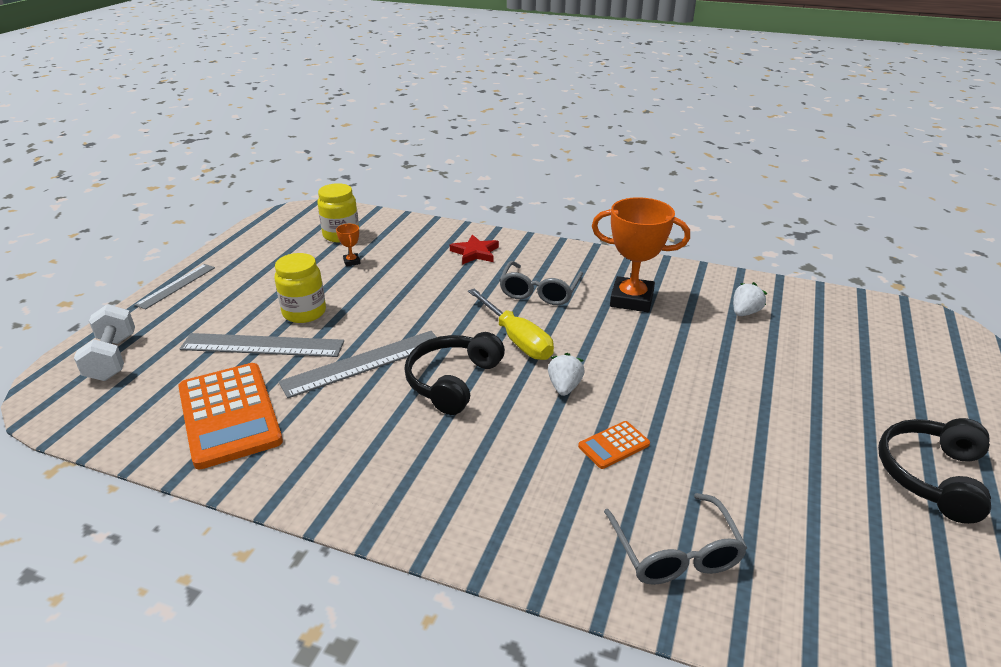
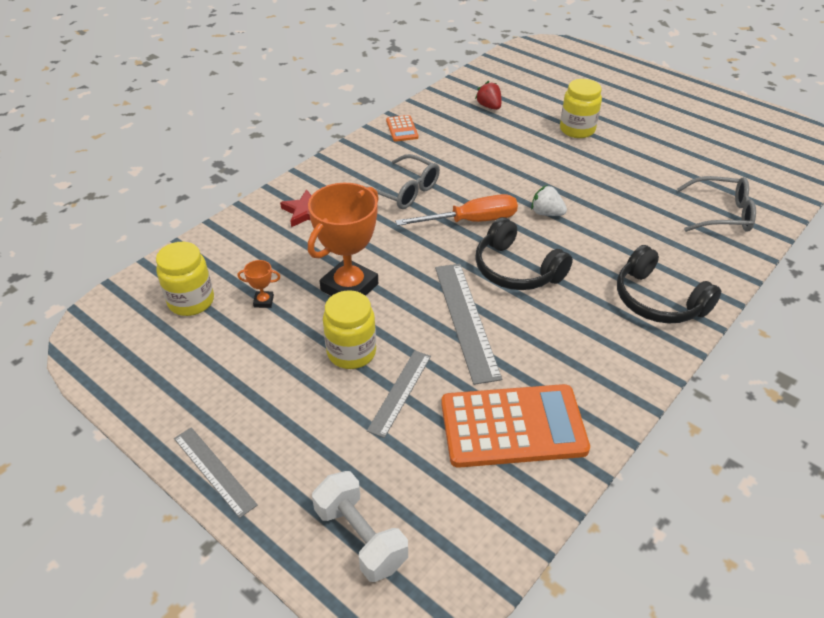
camera: 70 degrees left, 10 degrees up
(112, 358) = (360, 537): white dumbbell -> white dumbbell turned 45 degrees clockwise
(262, 345) = (400, 392): grey ruler -> grey ruler, size x0.63
(516, 339) = (471, 221): yellow screwdriver -> orange screwdriver
(614, 445) = (619, 209): orange calculator -> orange calculator (402, 129)
(631, 299) = (444, 148): orange trophy -> orange trophy (349, 287)
(745, 312) = (489, 106): white strawberry -> red strawberry
(763, 386) = (577, 130): none -> yellow jar
(931, 476) = (675, 107): black headphones -> black headphones (657, 300)

